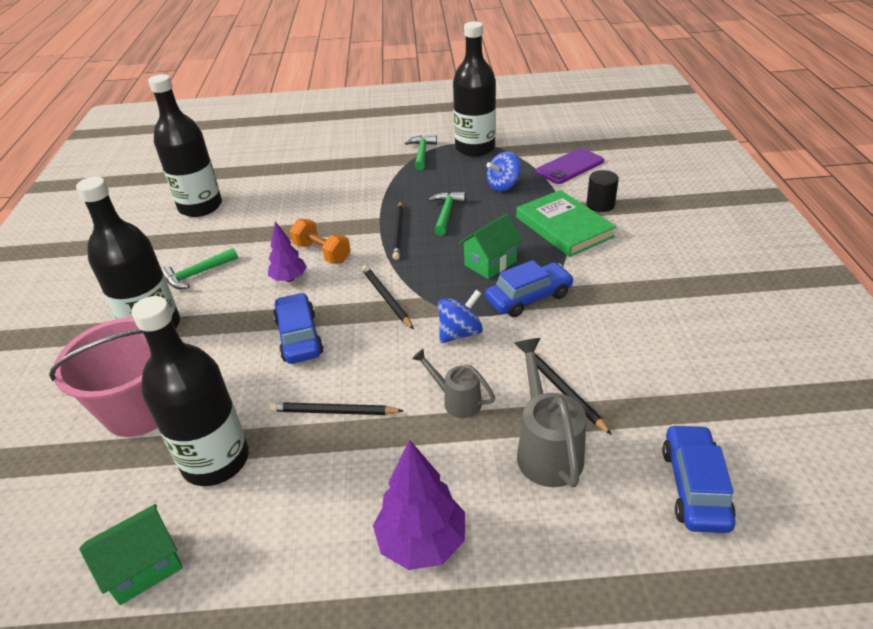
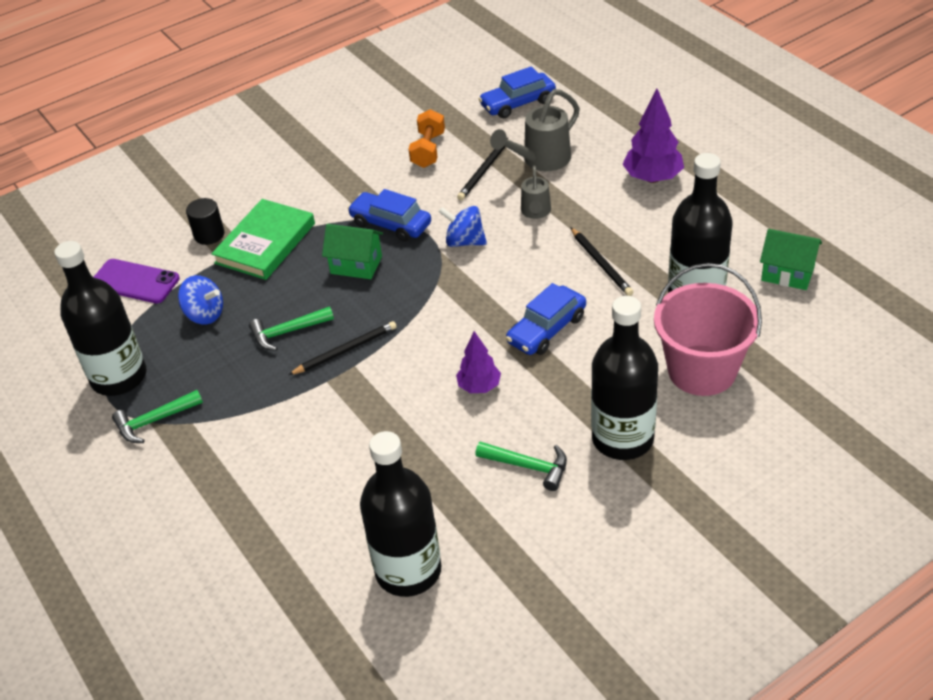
camera: 120 degrees left, 5 degrees up
(322, 253) = (421, 388): orange dumbbell -> orange dumbbell (428, 150)
(386, 298) = (455, 304): black pencil -> none

